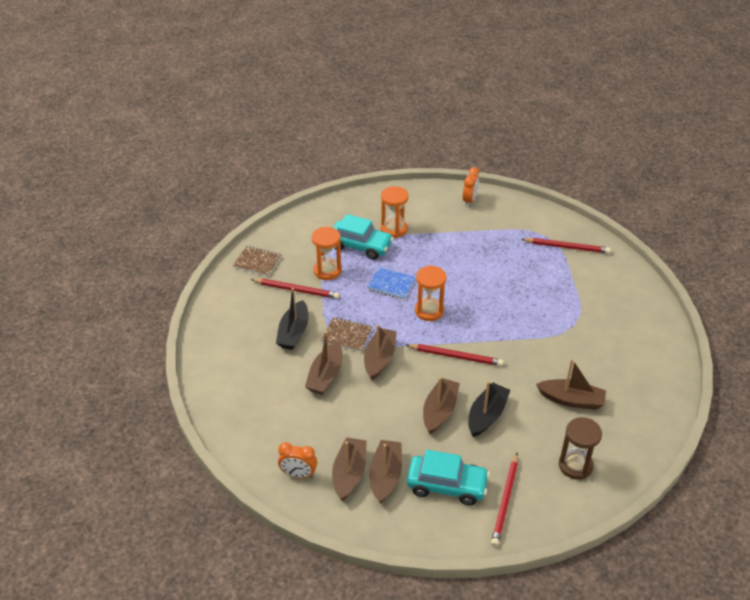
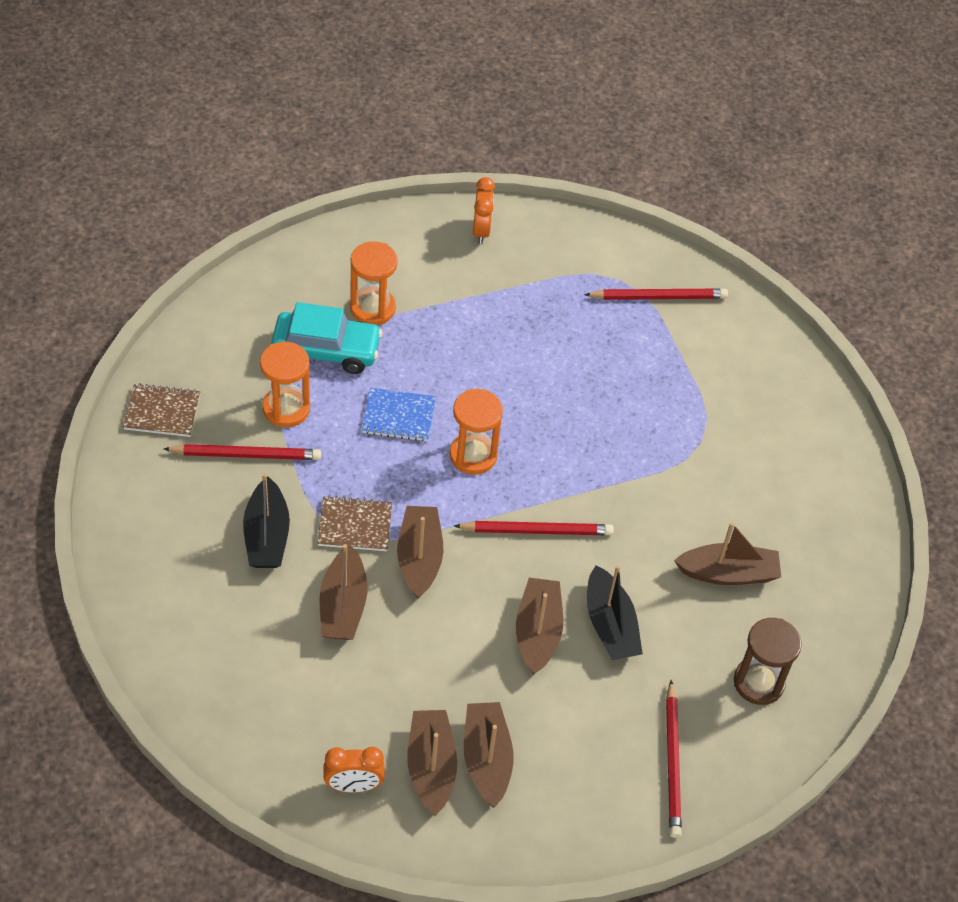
camera: 20 degrees left, 10 degrees up
(447, 485) = (581, 755): turquoise car -> none
(486, 415) = (610, 625): black boat -> black boat turned 150 degrees clockwise

